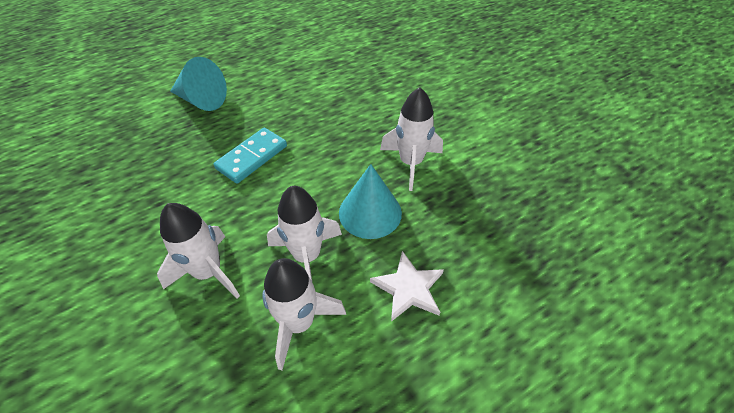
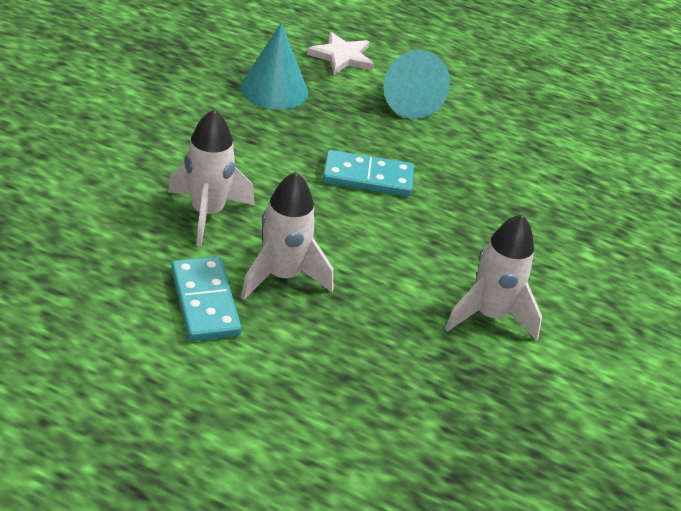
camera: 50 degrees right, 10 degrees down
(299, 323) = (205, 302): white rocket -> turquoise domino
(370, 212) = (381, 305): turquoise cone -> turquoise cone (274, 89)
(409, 288) = (310, 374): white star -> white star (342, 57)

